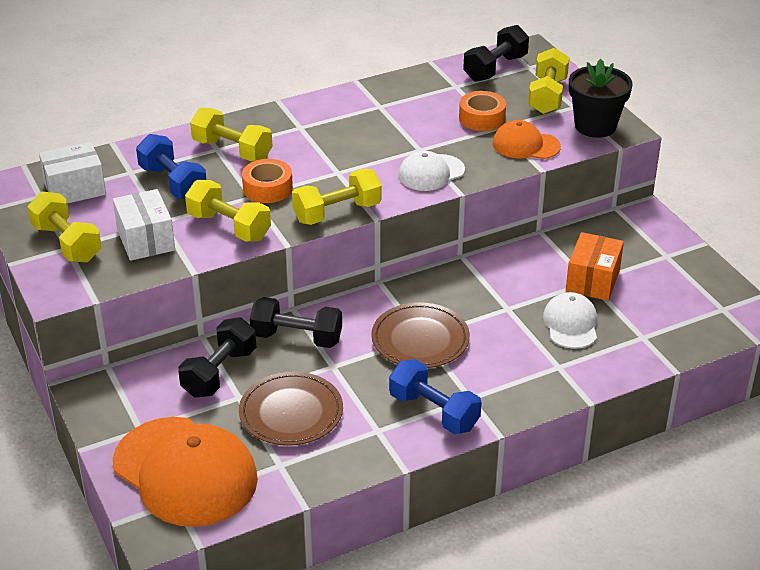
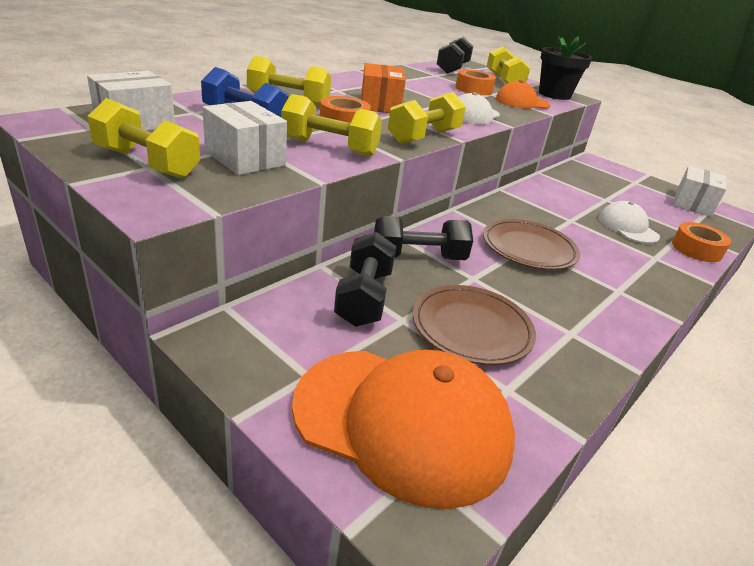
camera: 25 degrees left, 5 degrees down
(434, 412) = (603, 307): blue dumbbell -> none
(592, 280) = (608, 198): orange box -> orange box (380, 105)
(626, 362) = (696, 249): none -> orange tape
(710, 297) = (693, 204): none -> white box

